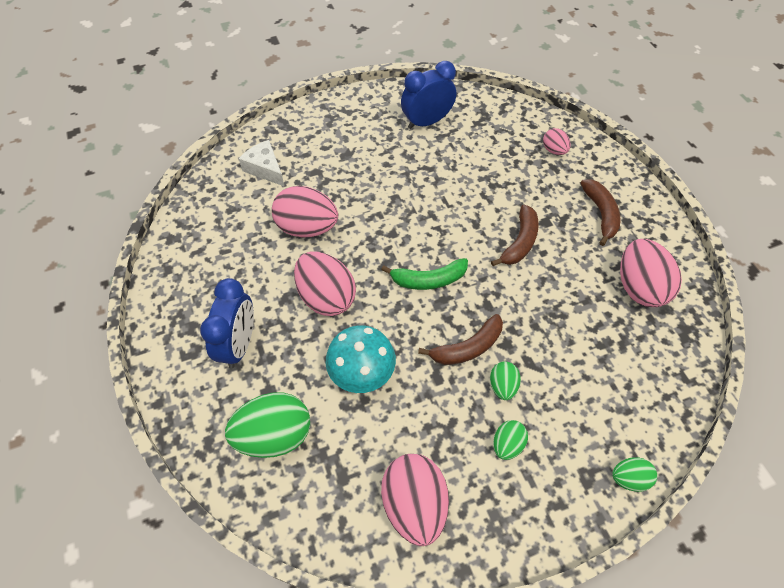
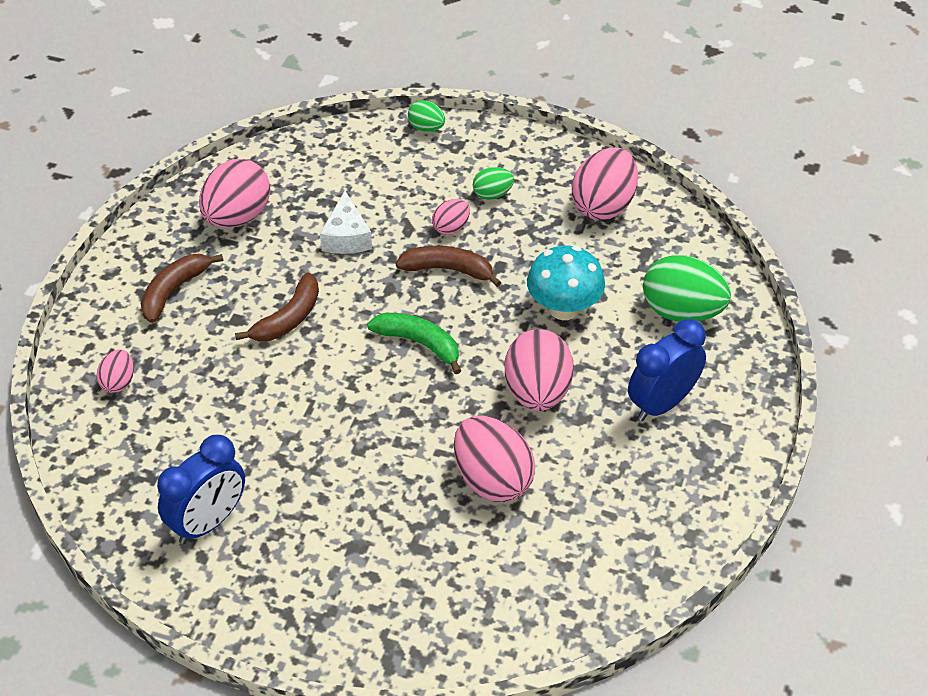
camera: 140 degrees left, 10 degrees down
(265, 169) = (477, 596): white cheese -> white cheese (346, 237)
(426, 122) = (208, 522): blue clock -> blue clock turned 60 degrees counterclockwise
(502, 386) = (451, 228): green egg -> pink egg
(520, 242) = (288, 318): brown banana -> brown banana turned 150 degrees clockwise

